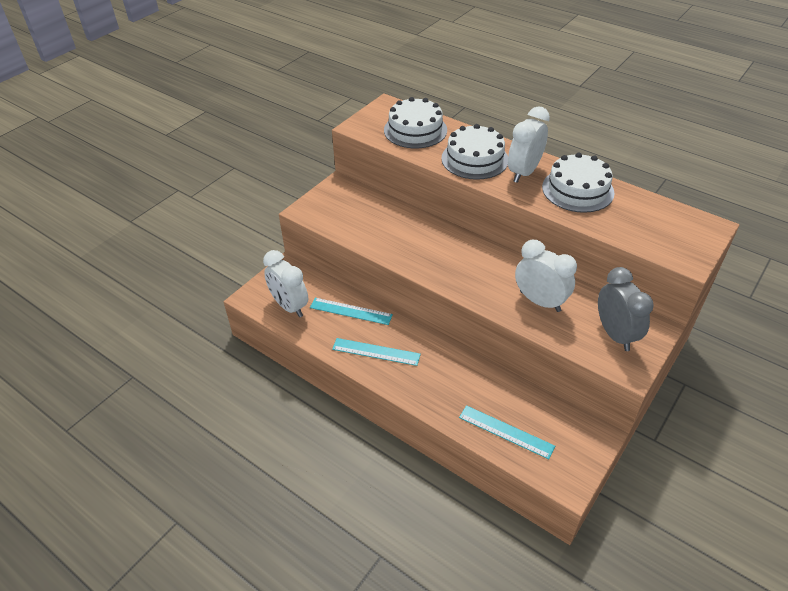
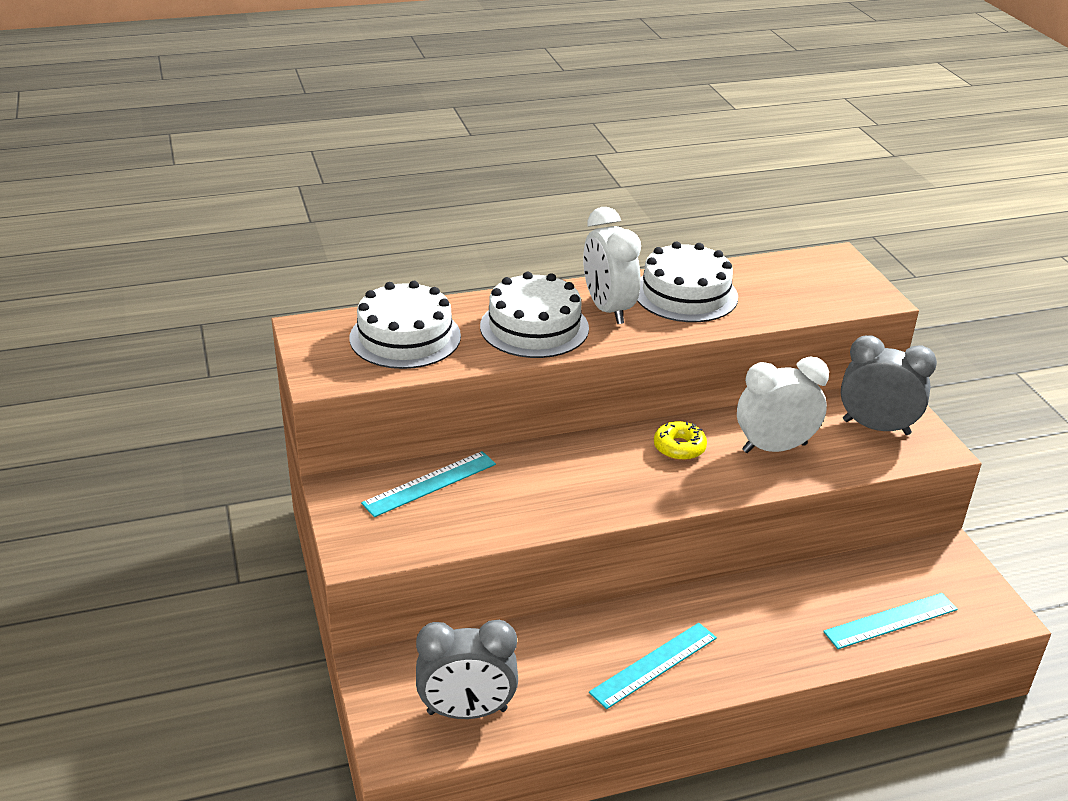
camera: 55 degrees left, 10 degrees down
(289, 306) = (467, 711): white clock -> grey clock
(351, 311) = (548, 648): turquoise ruler -> turquoise ruler (430, 483)
(494, 267) = (679, 447): none -> yellow donut

